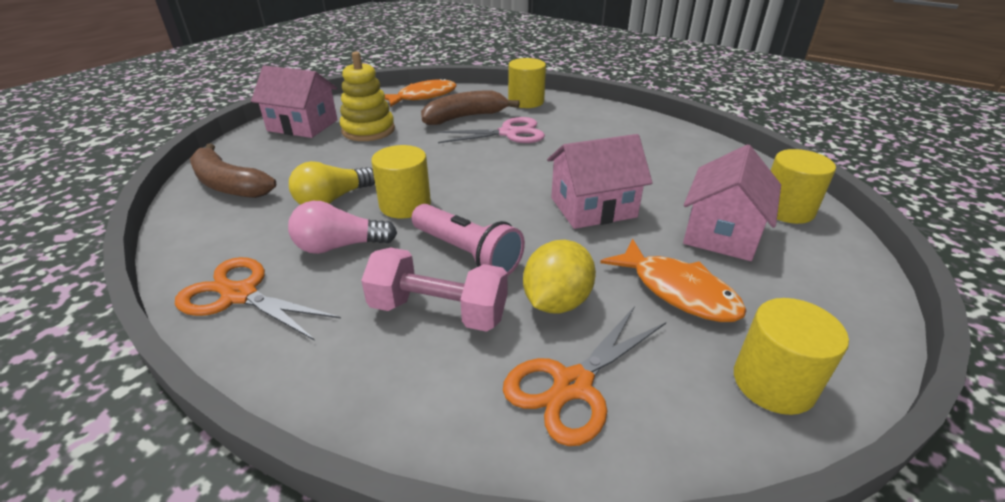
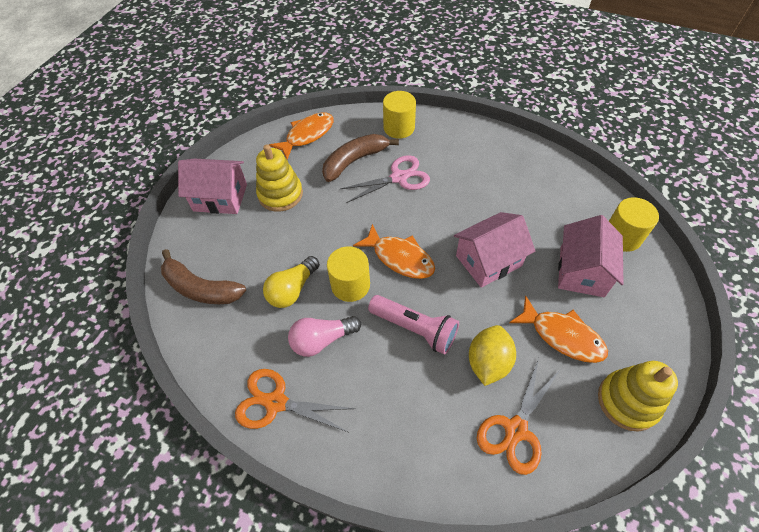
camera: 10 degrees left, 20 degrees up
(438, 311) = (415, 388): pink dumbbell -> none
(479, 191) = (400, 258): none -> orange fish
(773, 383) = (627, 401): yellow cylinder -> yellow stacking toy

